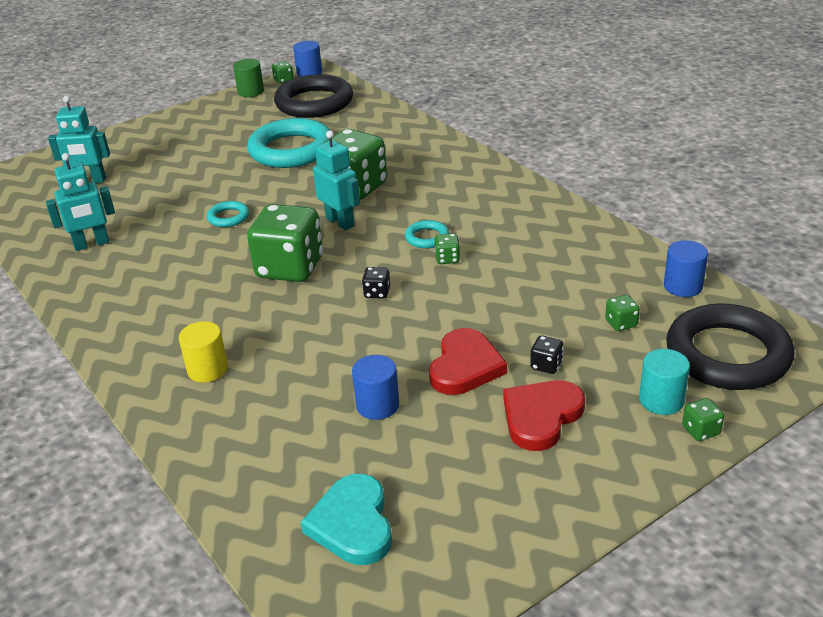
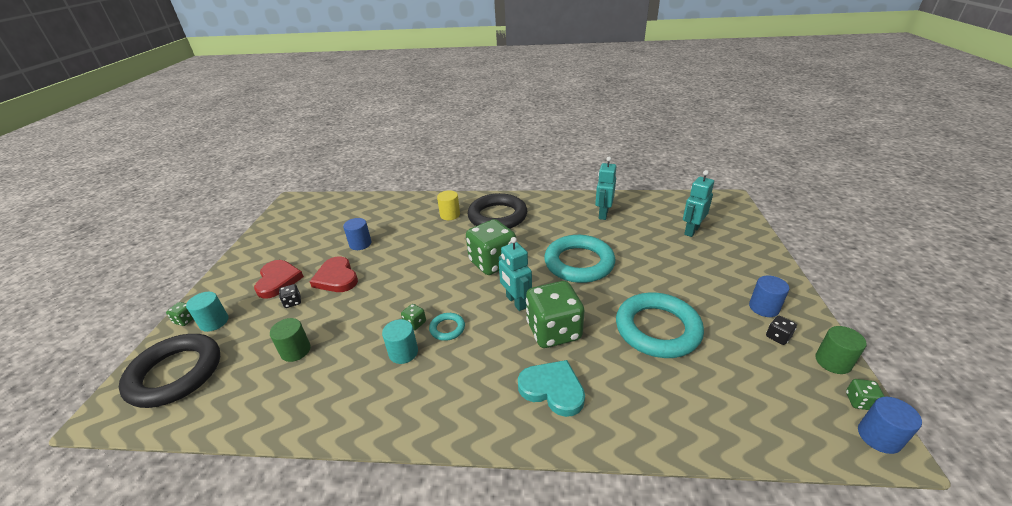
camera: 130 degrees right, 0 degrees up
(228, 217) = (579, 263): turquoise ring -> turquoise ring, size x2.26
(314, 103) = (765, 393): black ring -> black ring (497, 216)
(340, 222) = (516, 302): turquoise robot -> turquoise robot turned 60 degrees clockwise
(352, 524) = (326, 216): turquoise heart -> turquoise heart (552, 389)
(377, 293) = (427, 280): black dice -> black dice (778, 337)
(487, 242) = (403, 352): none -> turquoise cylinder
(583, 302) = (296, 351): none -> green cylinder
(621, 323) = (261, 352): green dice -> none
(683, 286) = (225, 411): blue cylinder -> blue cylinder (763, 308)

